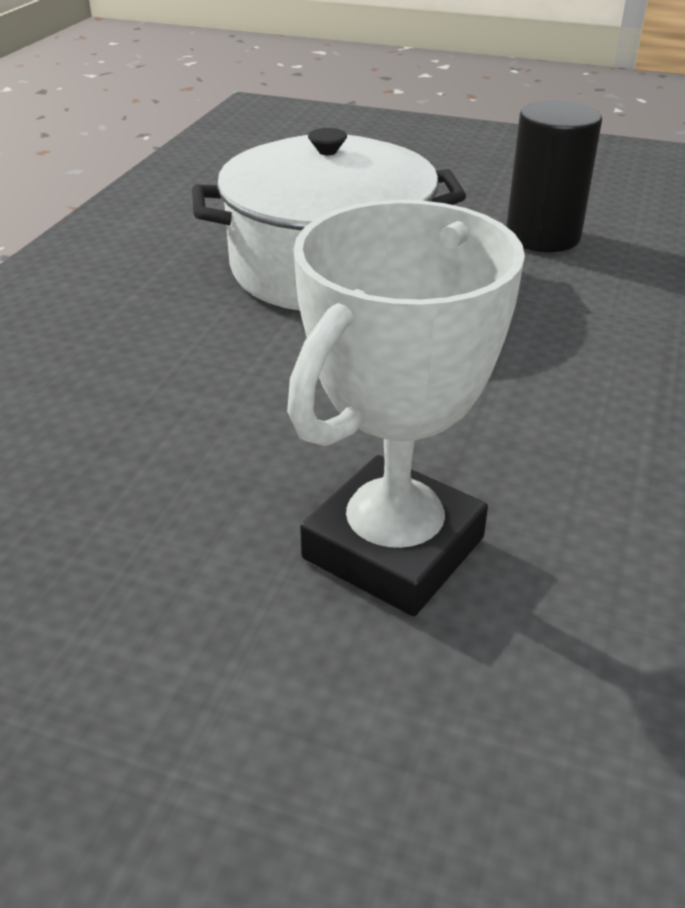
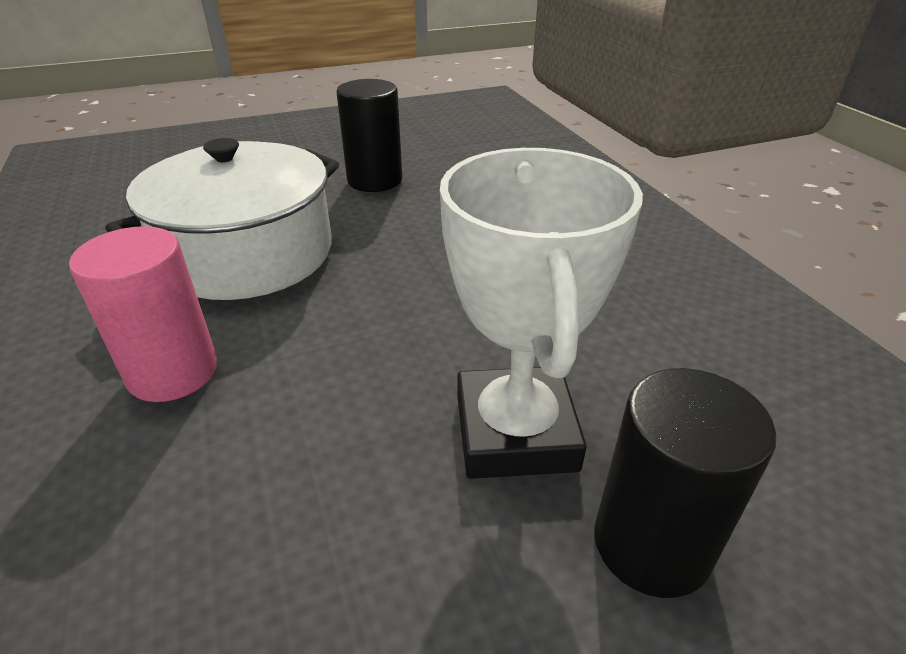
camera: 40 degrees left, 0 degrees up
(166, 345) = (173, 372): none -> pink cylinder
(405, 717) = (651, 544): none -> black cylinder

